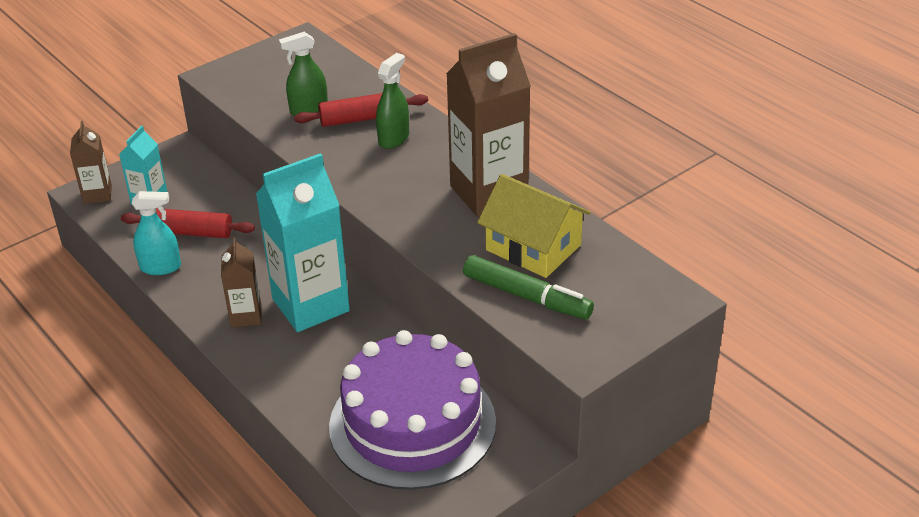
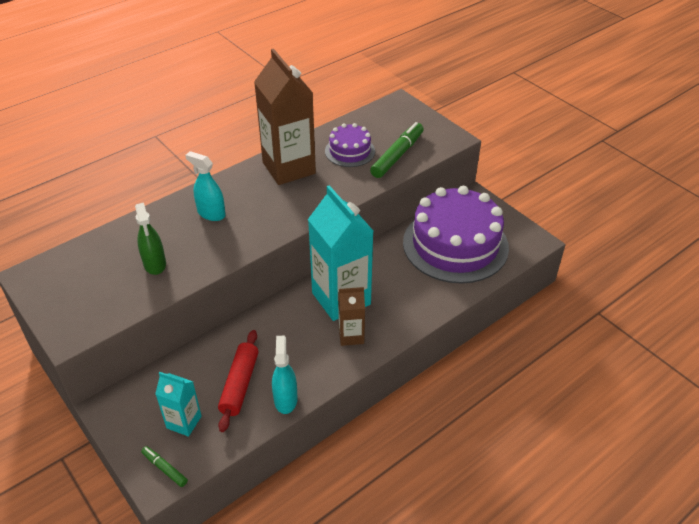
camera: 90 degrees left, 5 degrees up
(97, 194) = (165, 469): brown carton -> green marker
(362, 118) = (177, 231): red rolling pin -> none
(394, 139) = (211, 213): green spray bottle -> turquoise spray bottle
(533, 247) = (350, 151): yellow house -> purple cake

